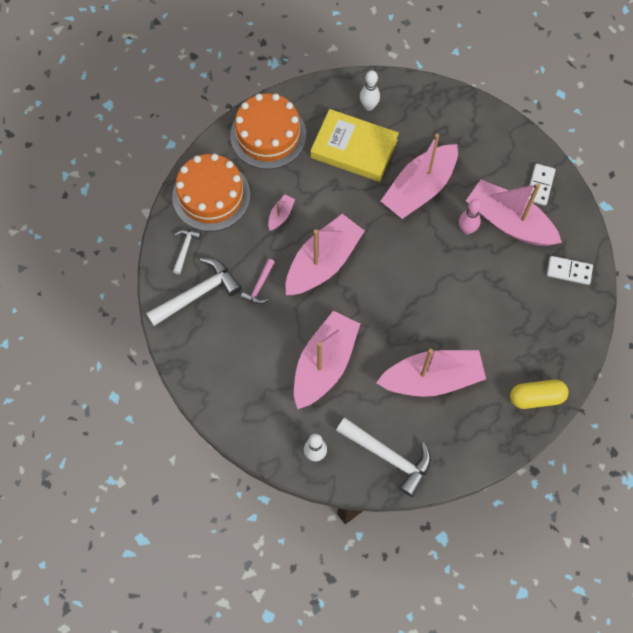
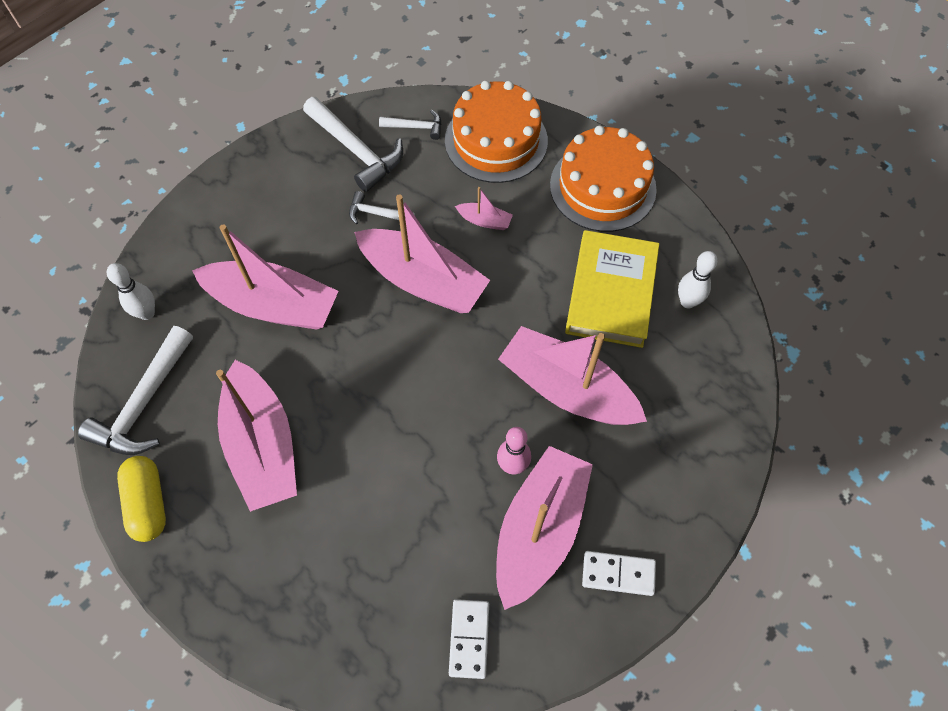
camera: 80 degrees right, 5 degrees down
(259, 286) = (376, 213): pink hammer -> white hammer
(536, 397) = (242, 605): yellow capsule -> yellow capsule (148, 503)

